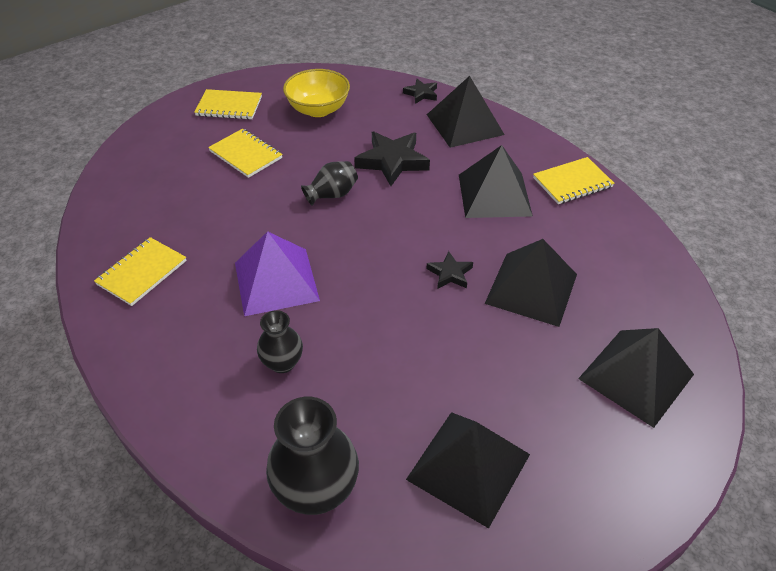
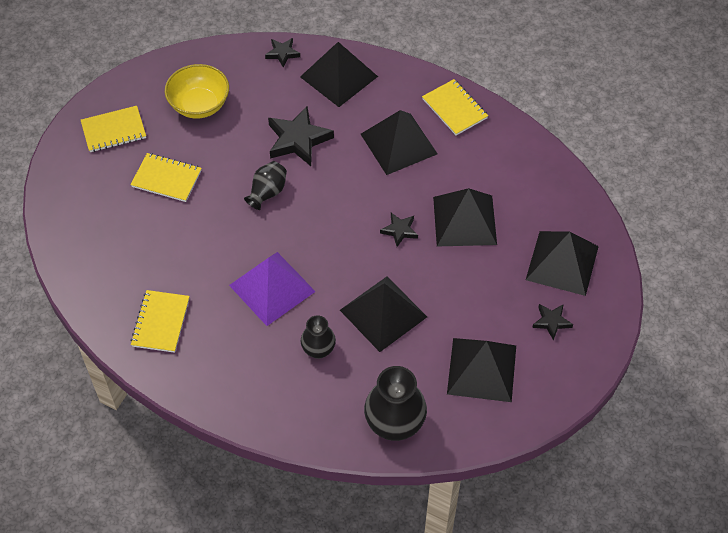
camera: 25 degrees left, 10 degrees up
(381, 351) = (383, 313): none -> black pyramid
(572, 182) = (454, 108): yellow notebook -> yellow notebook turned 75 degrees counterclockwise
(592, 443) = (551, 322): none -> black star

